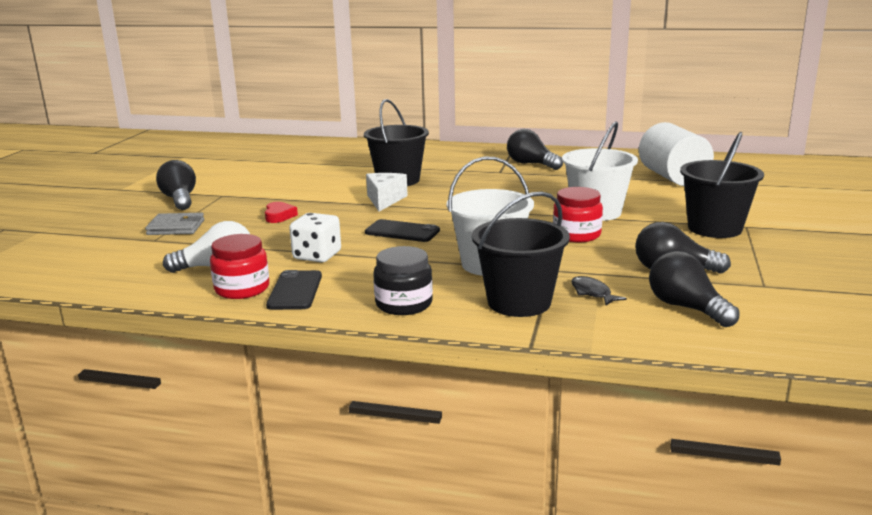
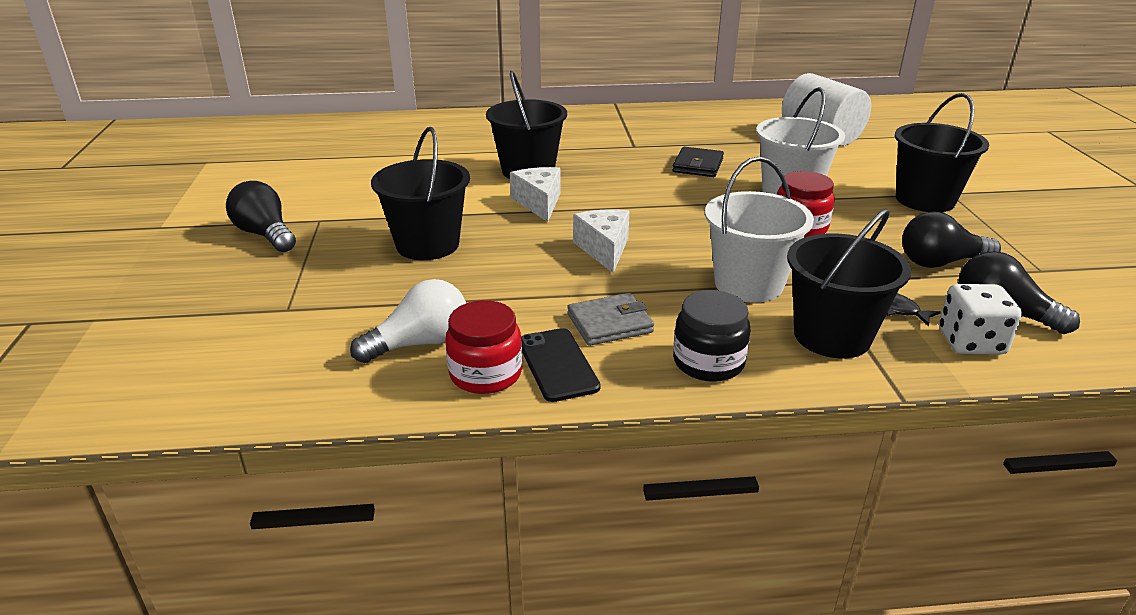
camera: 20 degrees left, 10 degrees up
(176, 227) = (301, 283): grey wallet -> grey wallet (610, 323)
(279, 216) = (427, 245): red heart -> black bucket
(317, 256) = (534, 303): white dice -> white dice (970, 342)
(402, 231) = (604, 249): black phone -> white cheese
(531, 164) = (658, 131): black light bulb -> none
(538, 188) = (698, 165): none -> black wallet

